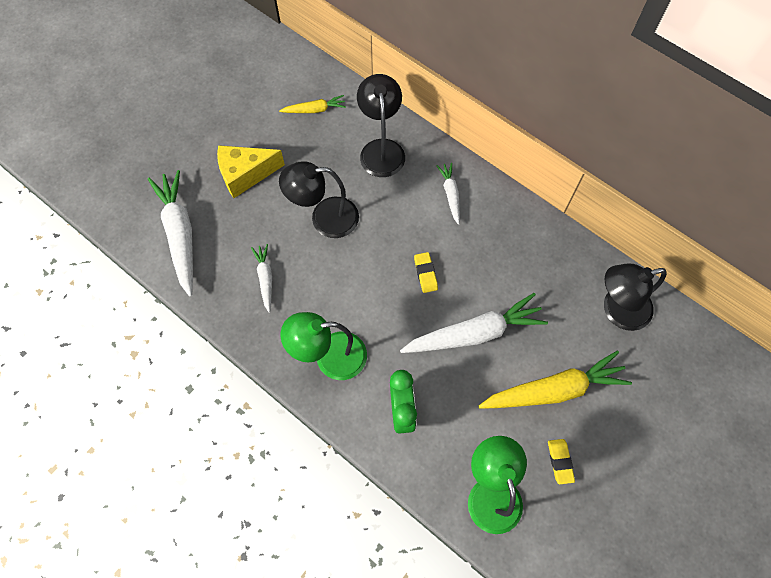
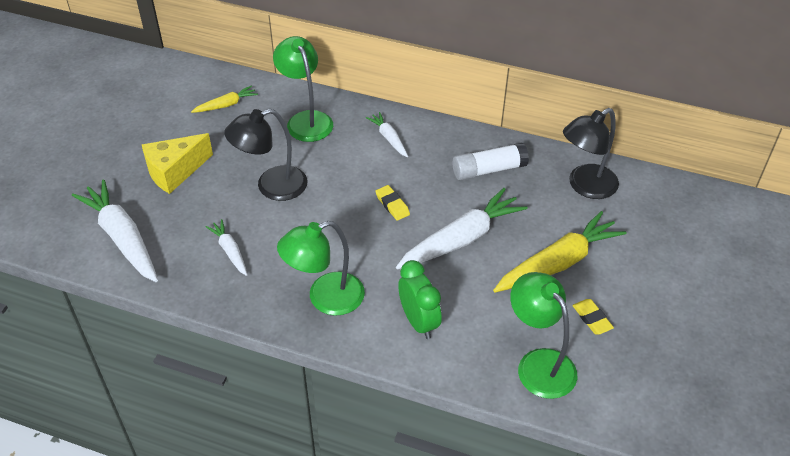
camera: 20 degrees left, 20 degrees down
(381, 149) = (306, 120): black lamp -> green lamp
(531, 261) = (489, 170): none -> white glue stick

